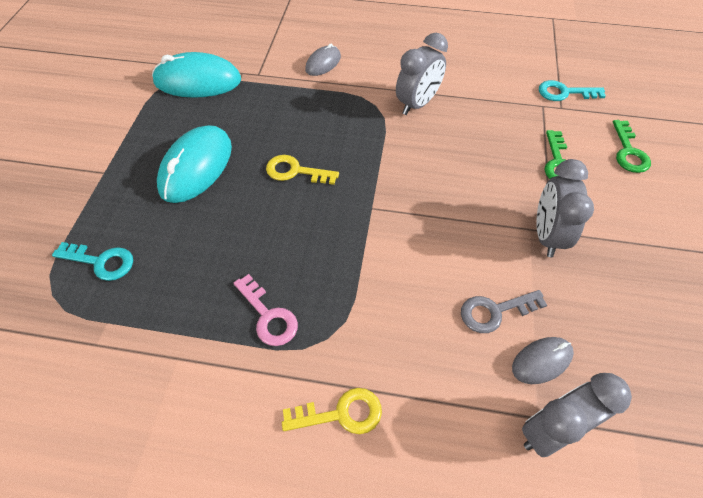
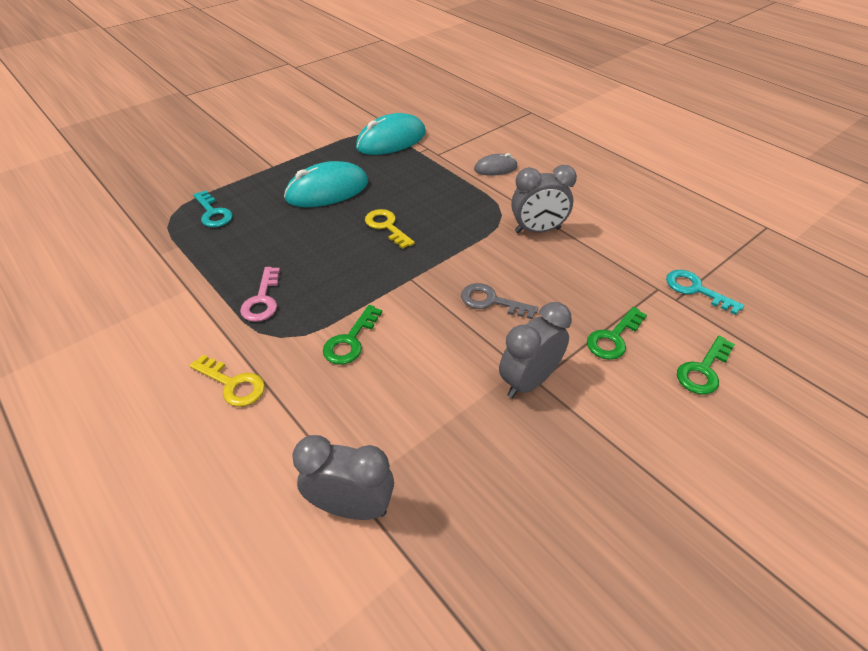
camera: 40 degrees right, 10 degrees down
(198, 81) = (391, 140): turquoise mouse -> turquoise mouse turned 75 degrees counterclockwise
(390, 297) = (350, 341): none -> green key
(495, 311) = (414, 401): grey key -> grey key (491, 301)
(541, 361) = (406, 459): grey mouse -> none

